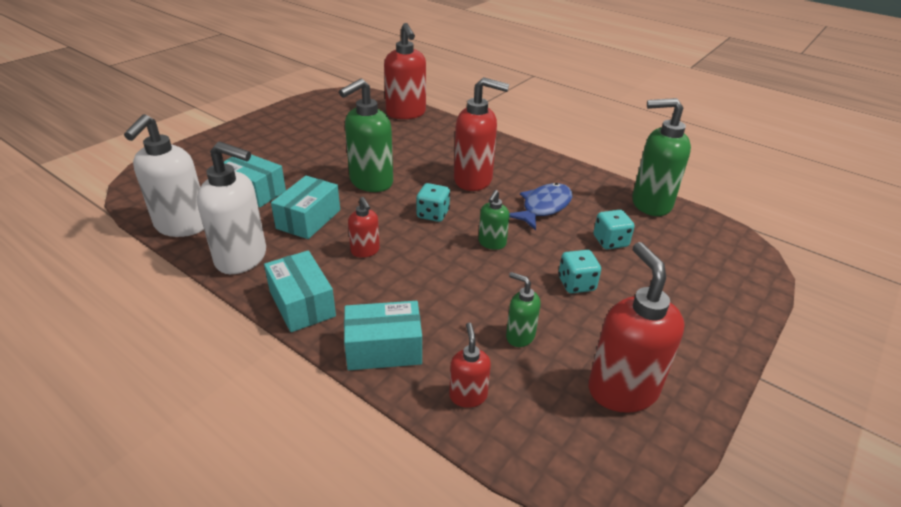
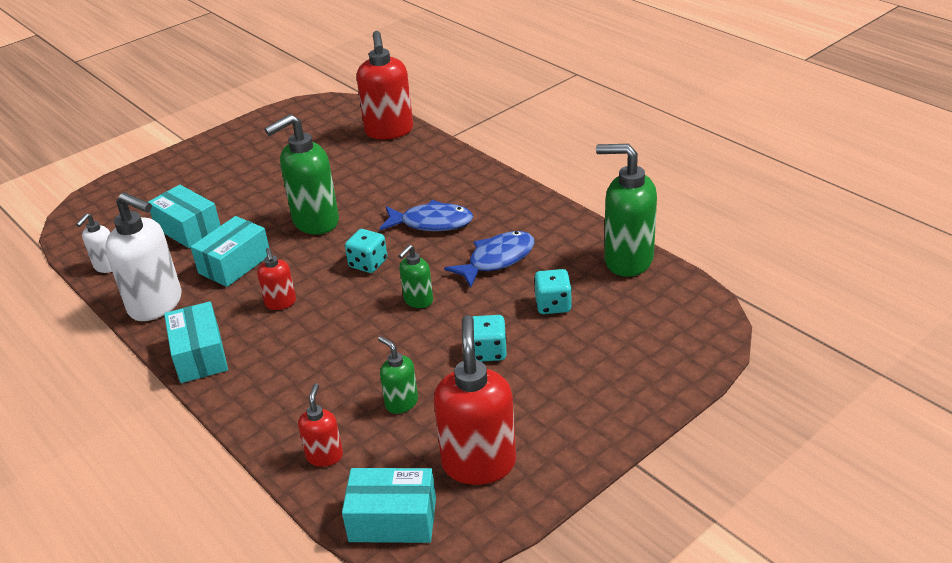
camera: 15 degrees right, 0 degrees up
(181, 226) = (107, 266): white soap dispenser -> white soap dispenser, size x0.52
(384, 348) = (262, 405): turquoise box -> turquoise box (393, 519)
(473, 180) = (431, 223): red soap dispenser -> blue fish

